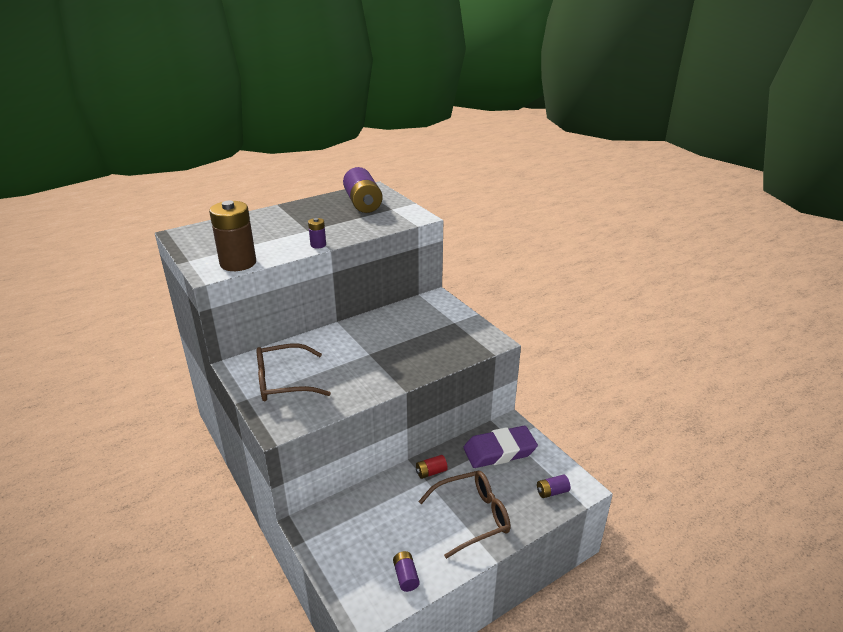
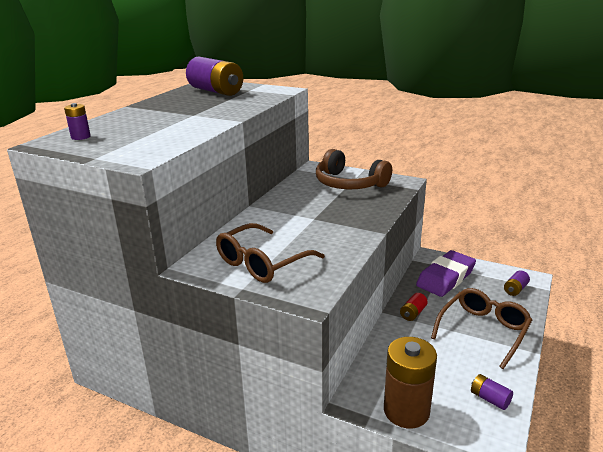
camera: 30 degrees left, 5 degrees down
(238, 263) = (160, 147): brown battery -> brown battery (406, 411)
(318, 245) = (223, 120): purple battery -> purple battery (81, 137)
(442, 326) = (349, 183): none -> brown headphones

